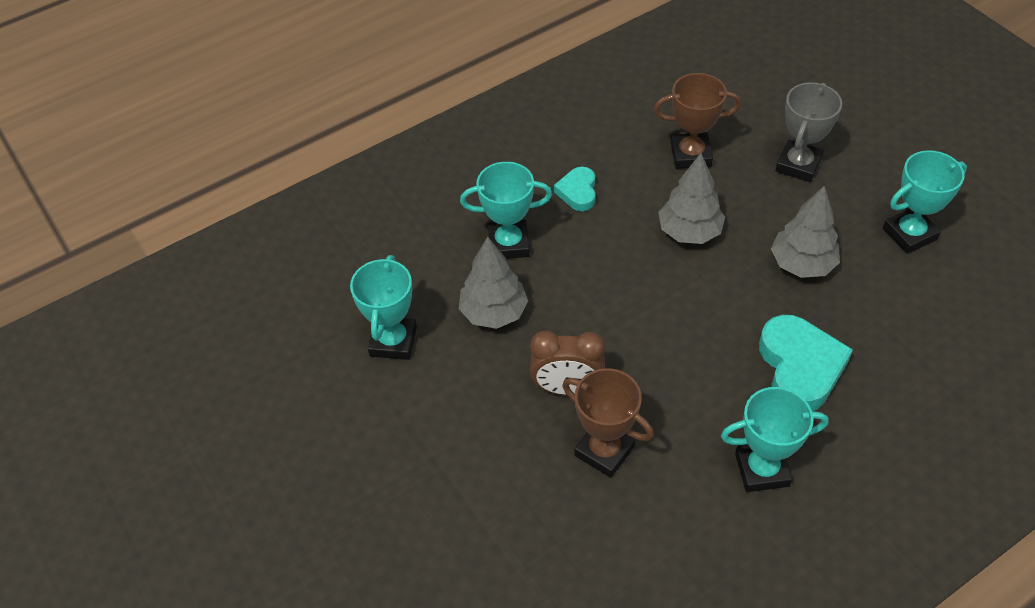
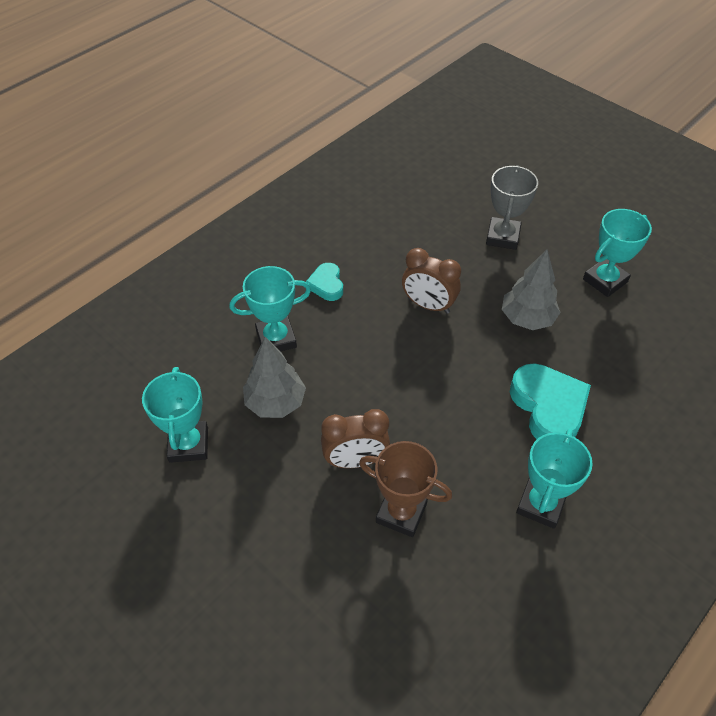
camera: 15 degrees left, 0 degrees up
(689, 232) = (428, 305): grey tree -> brown clock
(691, 155) = (414, 240): brown trophy -> none
(762, 469) = (540, 504): turquoise trophy -> turquoise trophy turned 45 degrees counterclockwise

